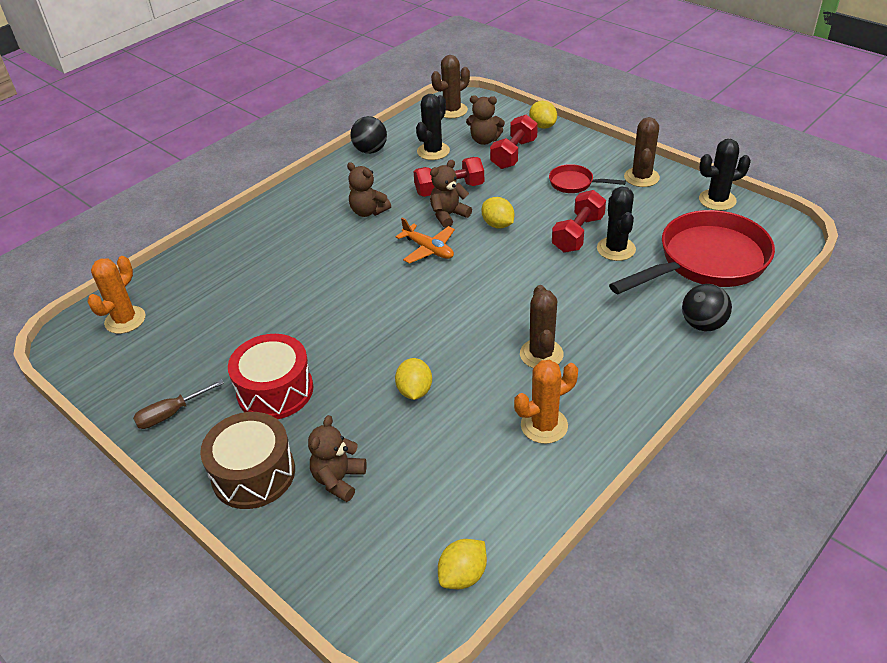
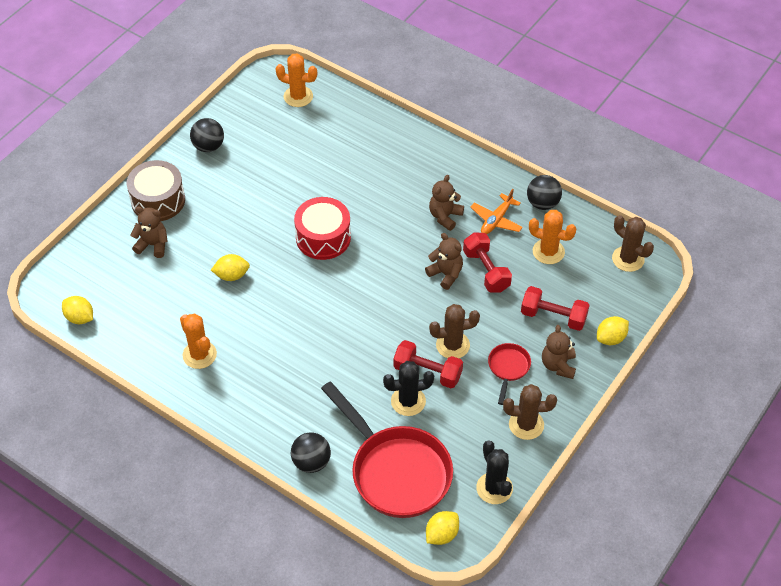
camera: 80 degrees right, 10 degrees up
(171, 413) = (208, 146): brown screwdriver -> black ball
(275, 391) = (230, 196): red drum -> red drum (323, 237)
(428, 249) = (395, 265): orange plane -> orange plane (496, 220)
(433, 151) = (548, 252): black cactus -> orange cactus
(484, 140) = (575, 291): brown teddy bear -> brown teddy bear (558, 365)
(498, 225) = (435, 311): yellow lemon -> yellow lemon (441, 534)
(541, 354) = (272, 350): brown cactus -> brown cactus (452, 345)

